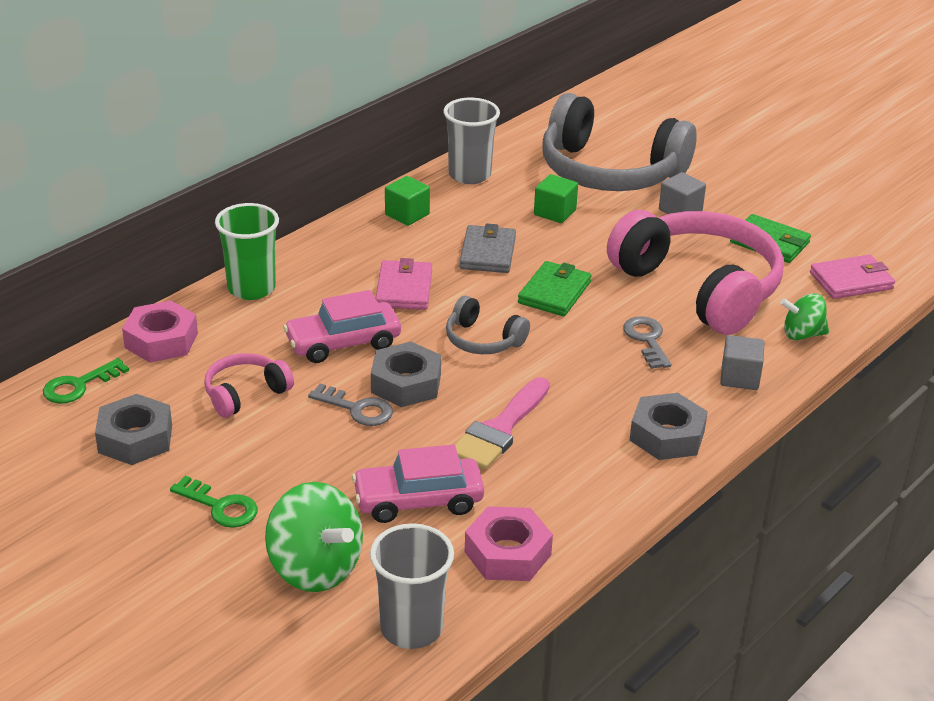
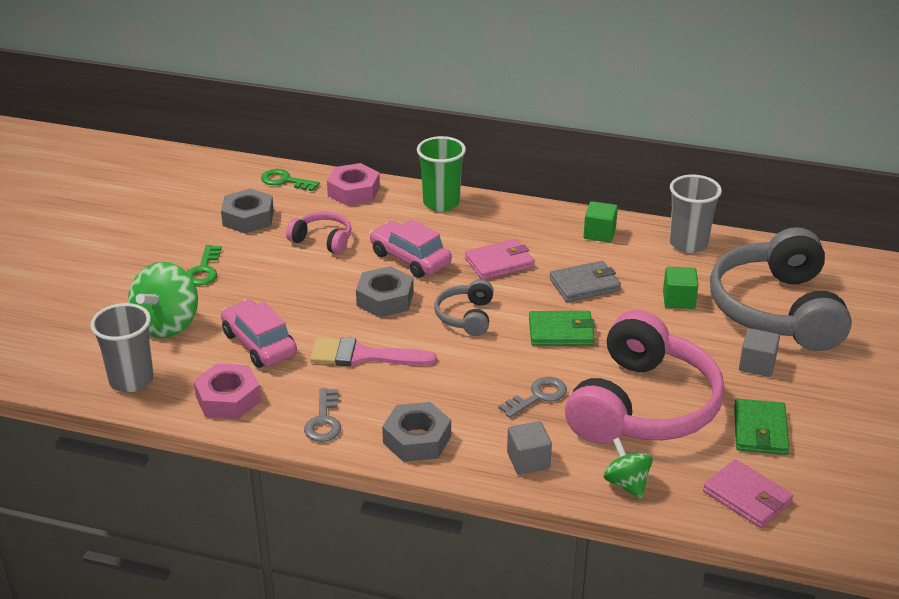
camera: 65 degrees right, 0 degrees up
(357, 409) = (340, 288): grey key -> grey key (324, 421)

